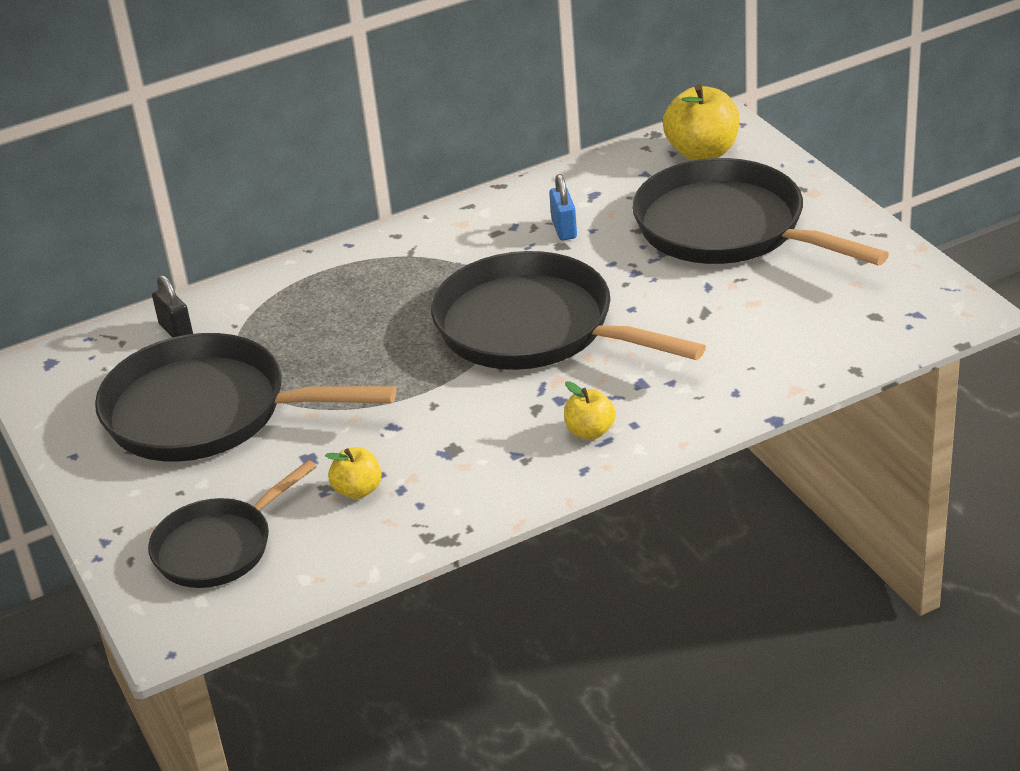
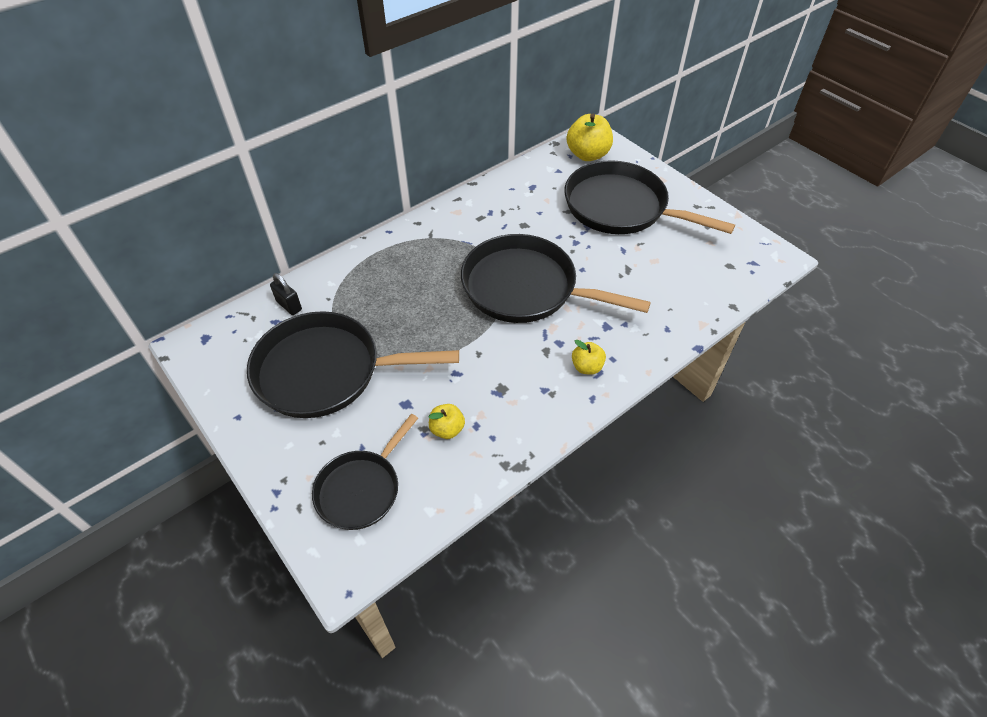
camera: 15 degrees left, 15 degrees up
(564, 229) = (522, 213): blue padlock -> none

